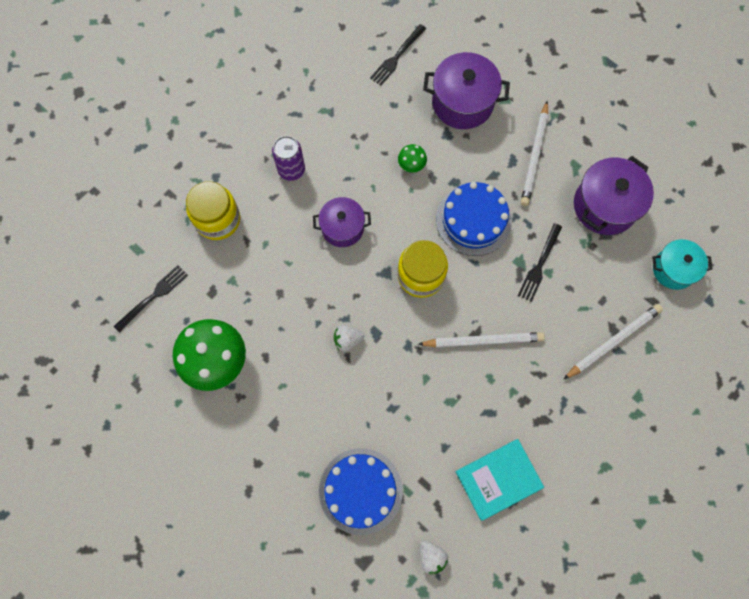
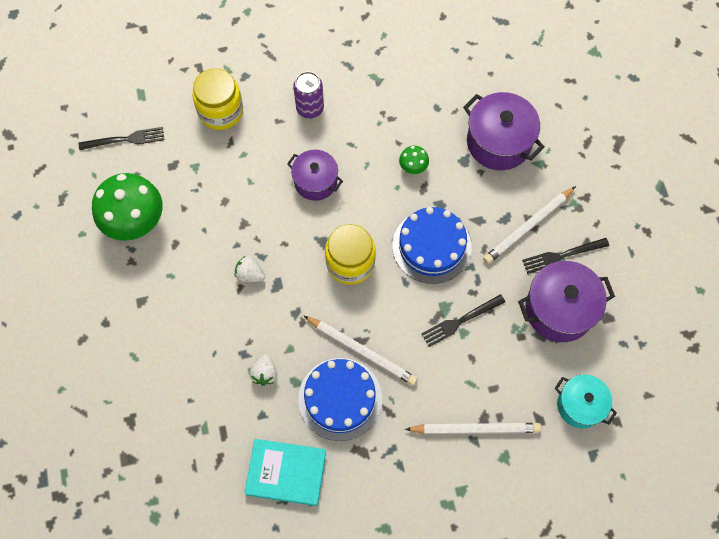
camera: 35 degrees right, 5 degrees down
(360, 490) = (168, 401): blue cake -> blue cake (340, 399)
(396, 57) = (470, 70): black fork -> black fork (561, 256)
(431, 556) = (183, 494): white strawberry -> white strawberry (265, 373)

